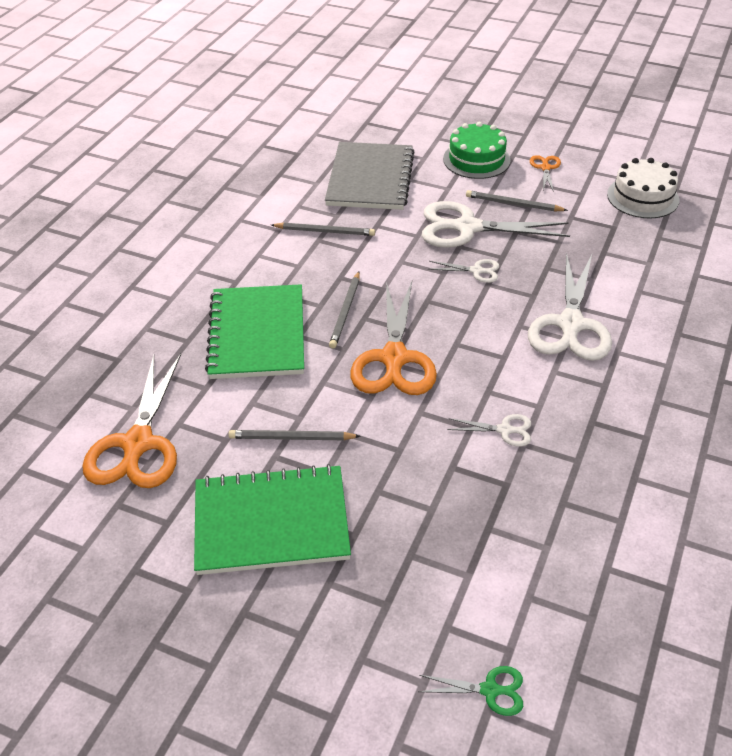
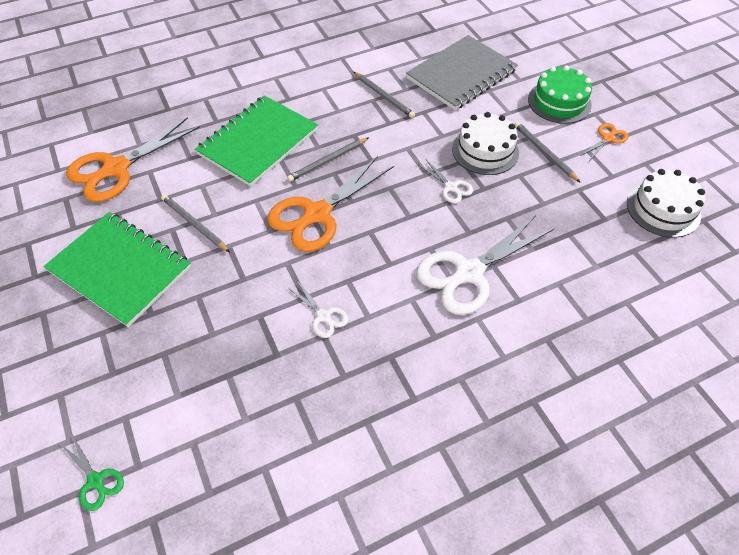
camera: 40 degrees right, 10 degrees up
(467, 227) = (485, 150): white scissors -> white cake

